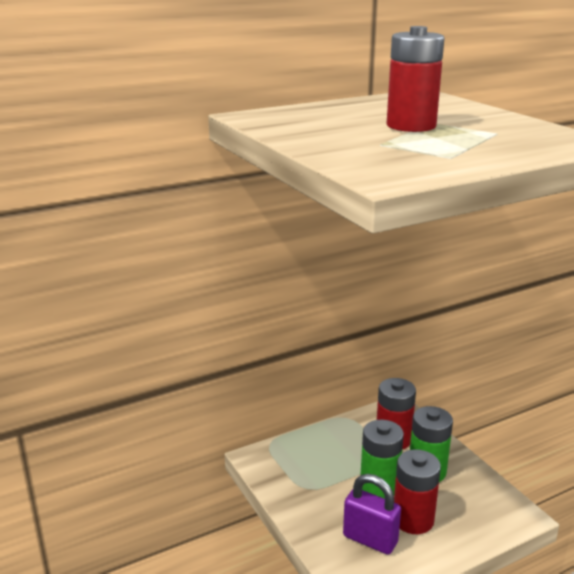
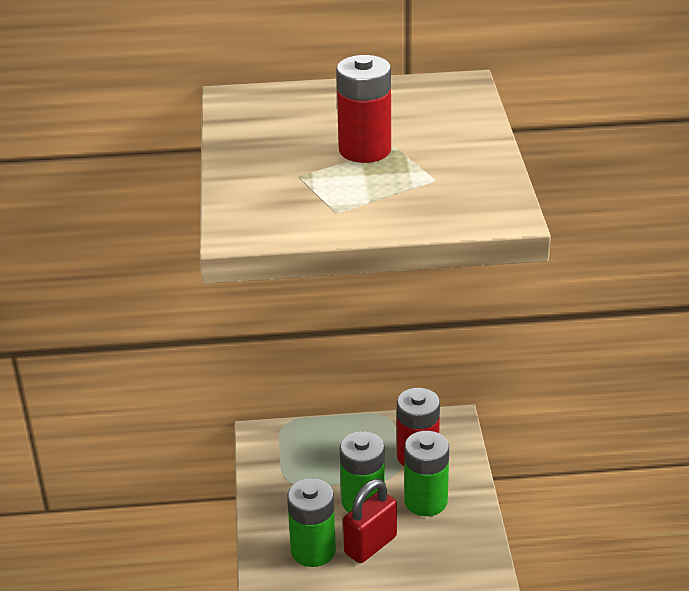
camera: 25 degrees right, 10 degrees up
(370, 539) = (313, 550): purple padlock -> green battery
(413, 519) = (370, 545): red battery -> red padlock

